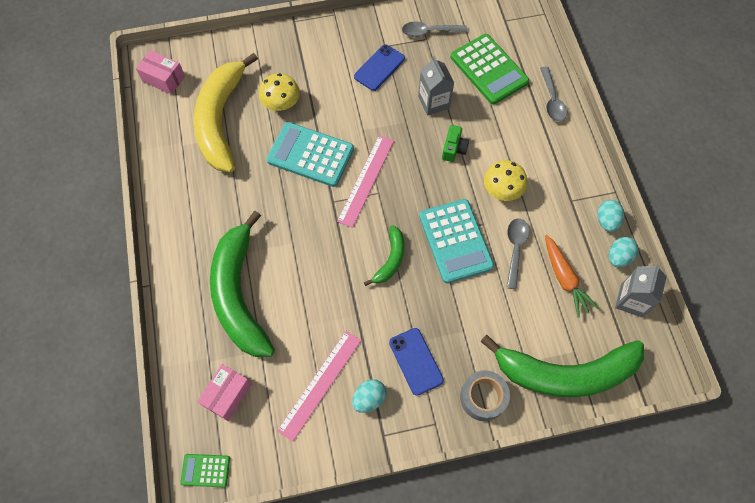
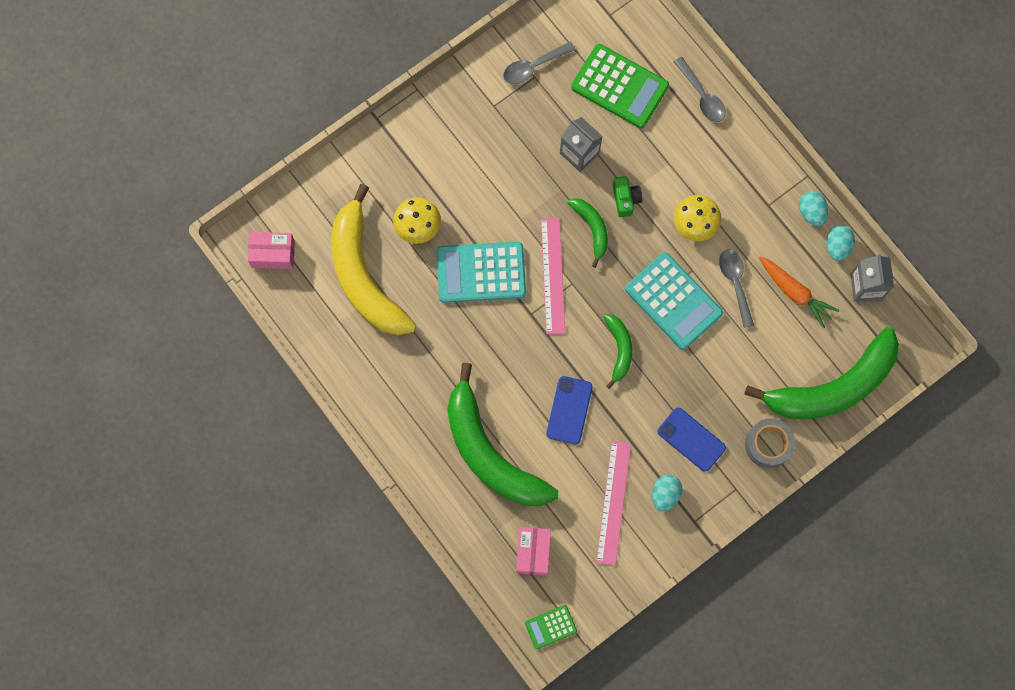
camera: 25 degrees left, 10 degrees up
(379, 68) = (501, 136): blue phone -> blue phone (569, 410)
(415, 159) = (592, 229): none -> green banana

